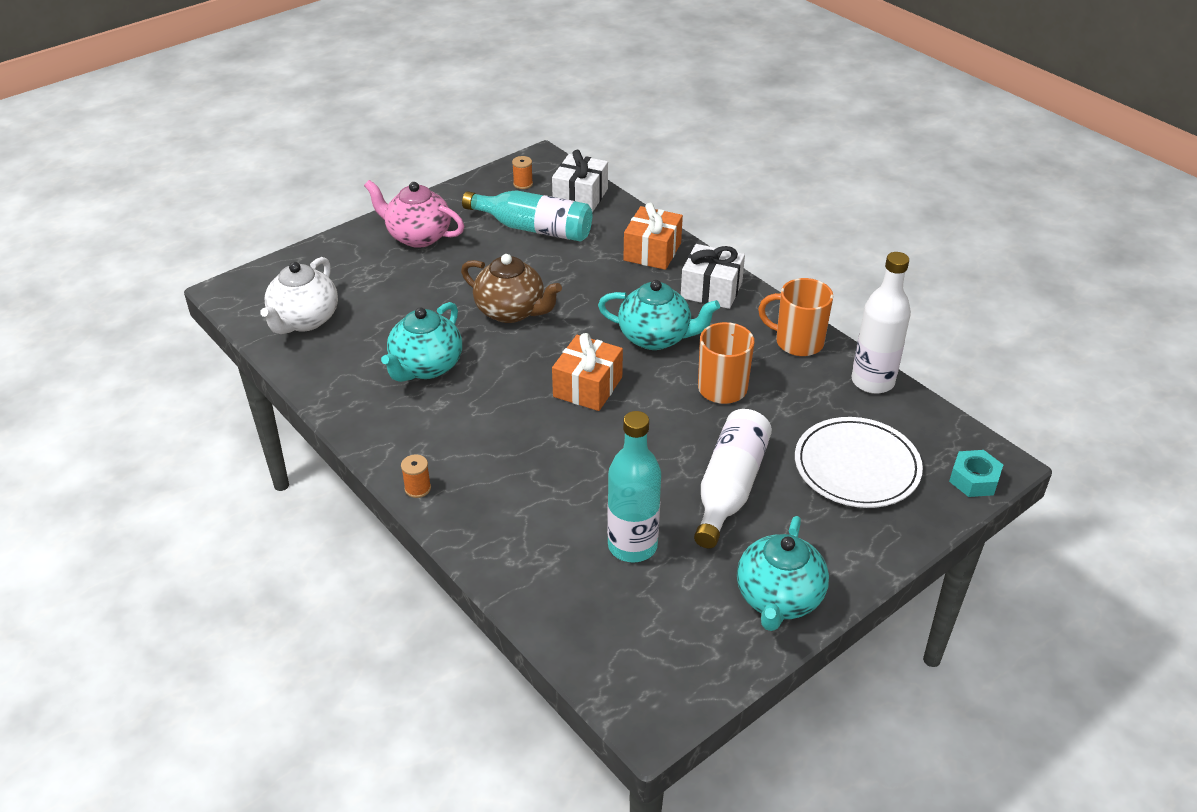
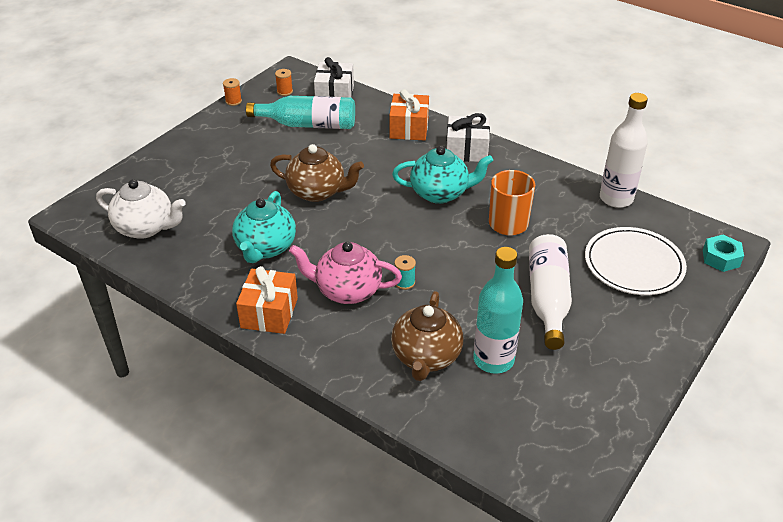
camera: 15 degrees left, 0 degrees up
(304, 320) = (146, 228): white teapot -> white teapot turned 75 degrees counterclockwise
(417, 488) = (300, 348): orange spool -> orange spool (233, 101)
(418, 236) = (215, 145): pink teapot -> pink teapot (347, 290)
(555, 527) = (426, 357): none -> brown teapot
(567, 436) = (404, 282): none -> turquoise spool
(588, 387) = (404, 241): orange gift -> orange gift (269, 313)
(778, 599) = (623, 378): turquoise teapot -> none
(797, 342) = (548, 179): orange mug -> none

